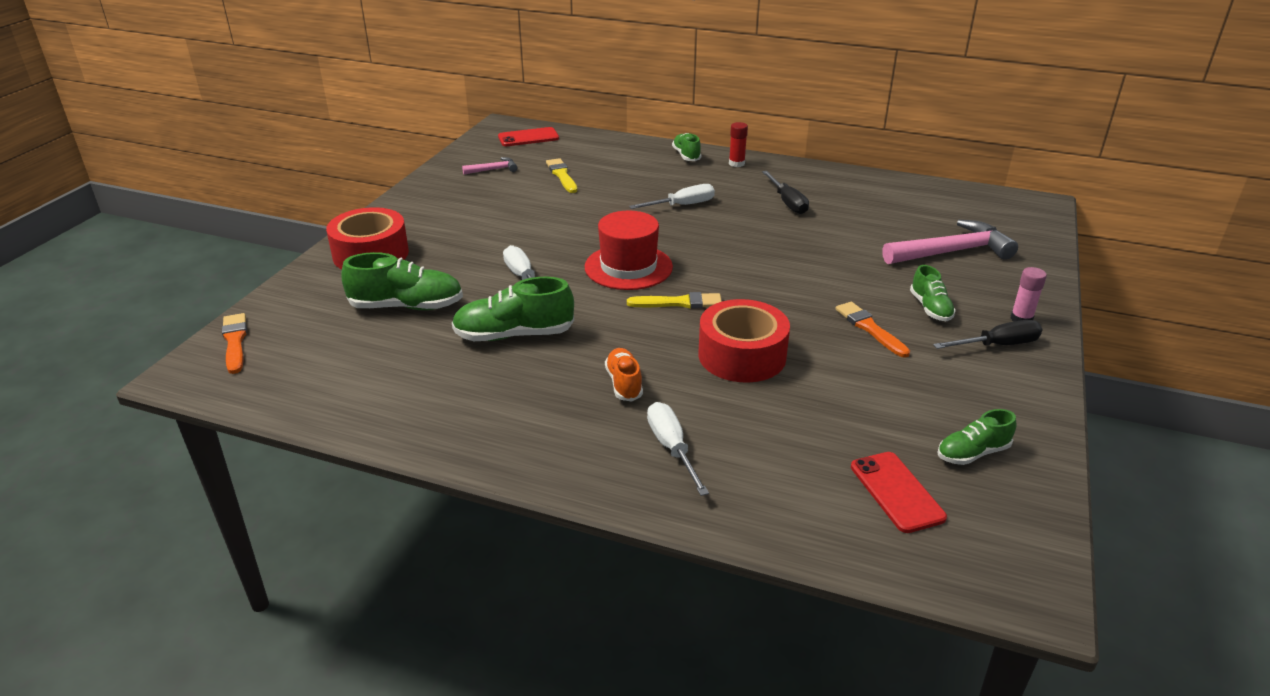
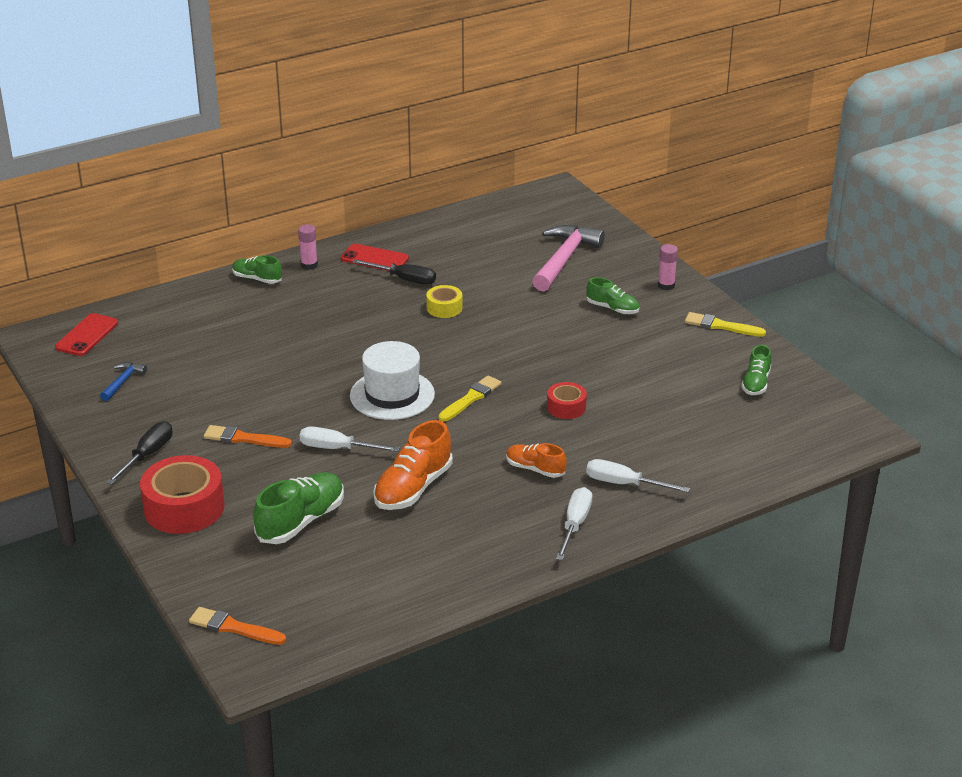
camera: 50 degrees left, 0 degrees up
(493, 169) = (123, 381): pink hammer -> blue hammer
(514, 335) = (413, 488): green shoe -> orange shoe
(562, 175) = (193, 353): yellow brush -> yellow brush (721, 326)
(628, 267) = (392, 395): red hat -> white hat
(682, 205) = (337, 325): white screwdriver -> white screwdriver (575, 525)
(736, 163) = (309, 265): red glue stick -> pink glue stick
(742, 356) = (566, 407): red tape -> red tape, size x0.53
(781, 234) = (444, 308): none -> yellow tape
(870, 328) = (603, 343): orange brush -> orange brush (243, 438)
(896, 492) = (755, 427): red phone -> red phone (374, 258)
(997, 345) = (679, 311): black screwdriver -> black screwdriver (147, 455)

